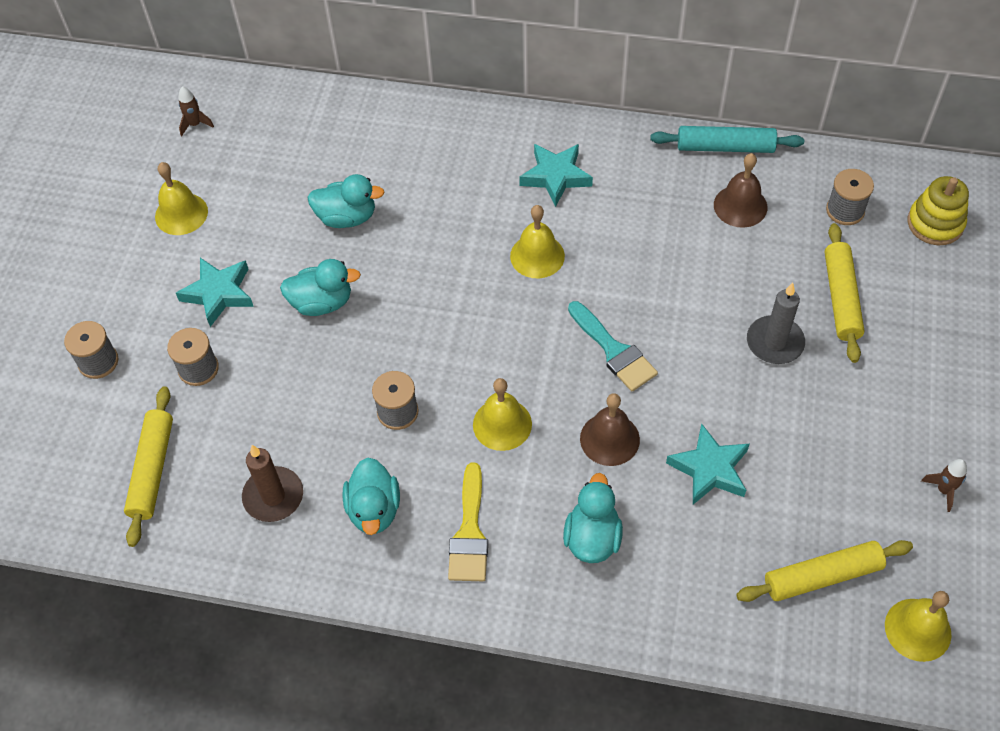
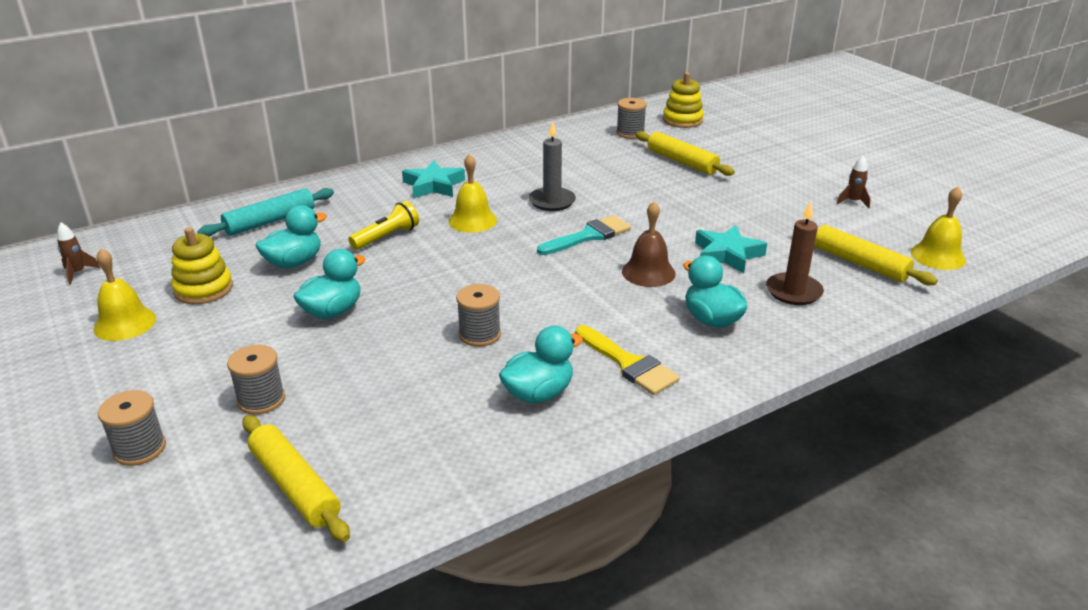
camera: 45 degrees left, 25 degrees down
(219, 293) = (224, 349): turquoise star -> none
(259, 207) = (203, 289): none -> yellow stacking toy
(273, 496) = (441, 434): brown candle -> brown candle (793, 291)
(374, 509) = (538, 393): turquoise duck -> turquoise duck turned 75 degrees counterclockwise
(445, 231) = (387, 237): none -> yellow flashlight
(502, 424) = (567, 301): yellow bell -> none
(614, 351) = (589, 236): turquoise brush -> turquoise brush turned 45 degrees counterclockwise
(725, 147) = (525, 137): turquoise rolling pin -> turquoise rolling pin (270, 221)
(740, 206) = (570, 153): brown bell -> none
(775, 342) = (676, 191): grey candle -> grey candle (552, 201)
(822, 576) = (859, 263): yellow rolling pin -> yellow rolling pin turned 75 degrees counterclockwise

